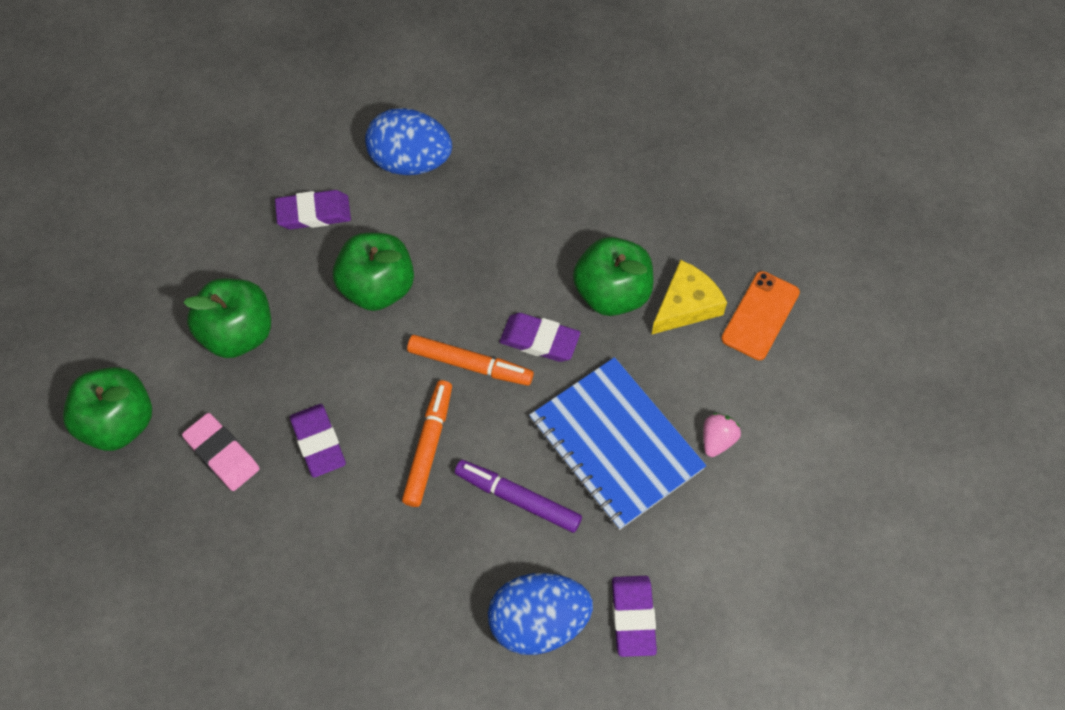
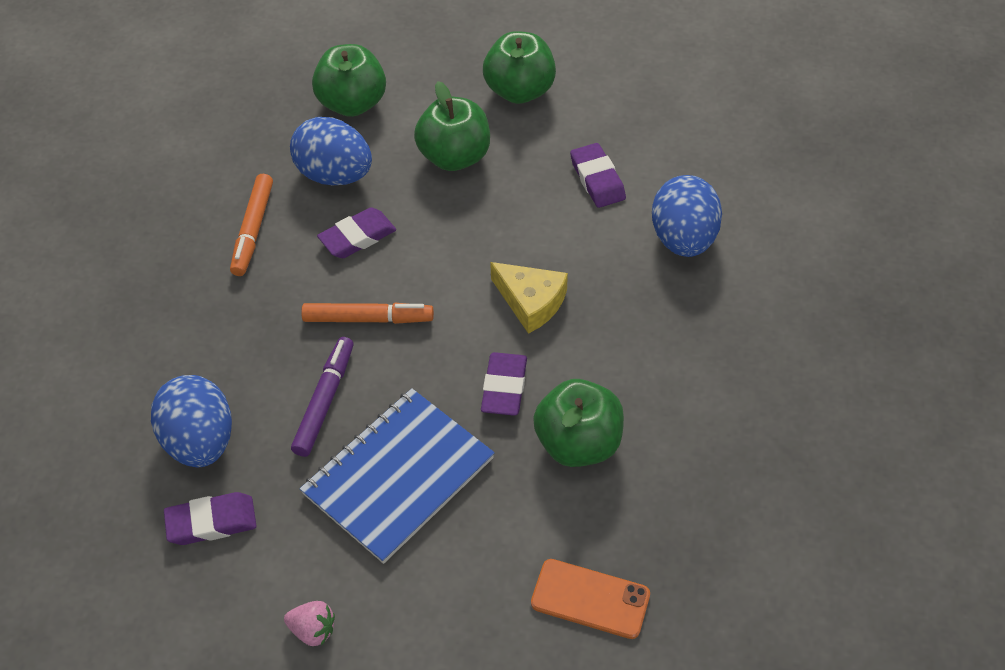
camera: 80 degrees right, 10 degrees down
(222, 454) = (335, 175): pink eraser -> blue egg
(377, 287) = (529, 244): green apple -> green apple (519, 91)
(470, 364) = (463, 334): orange marker -> orange marker (253, 230)
(686, 305) = (583, 518): yellow cheese -> yellow cheese (531, 302)
(717, 440) = (421, 574): pink strawberry -> pink strawberry (313, 630)

